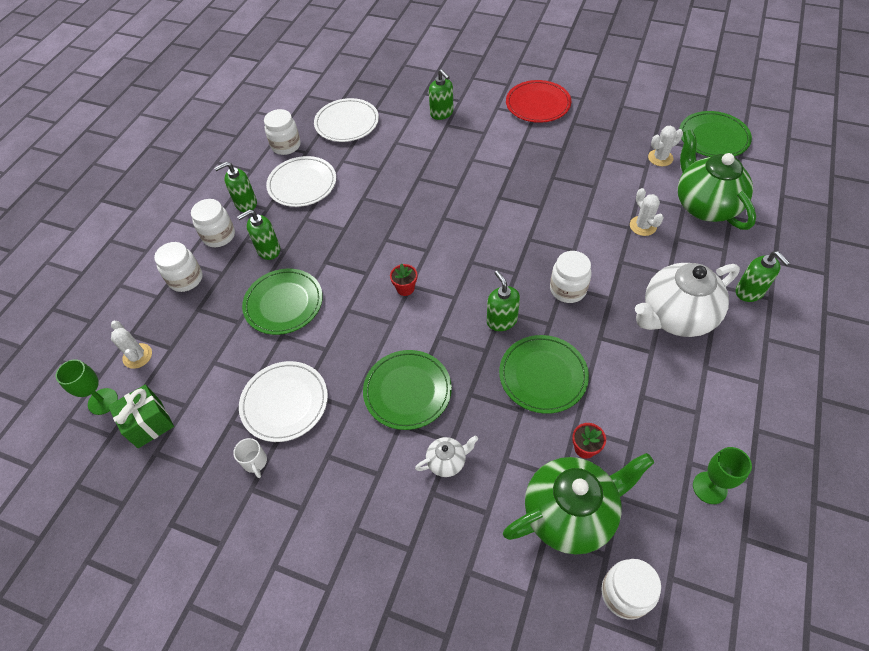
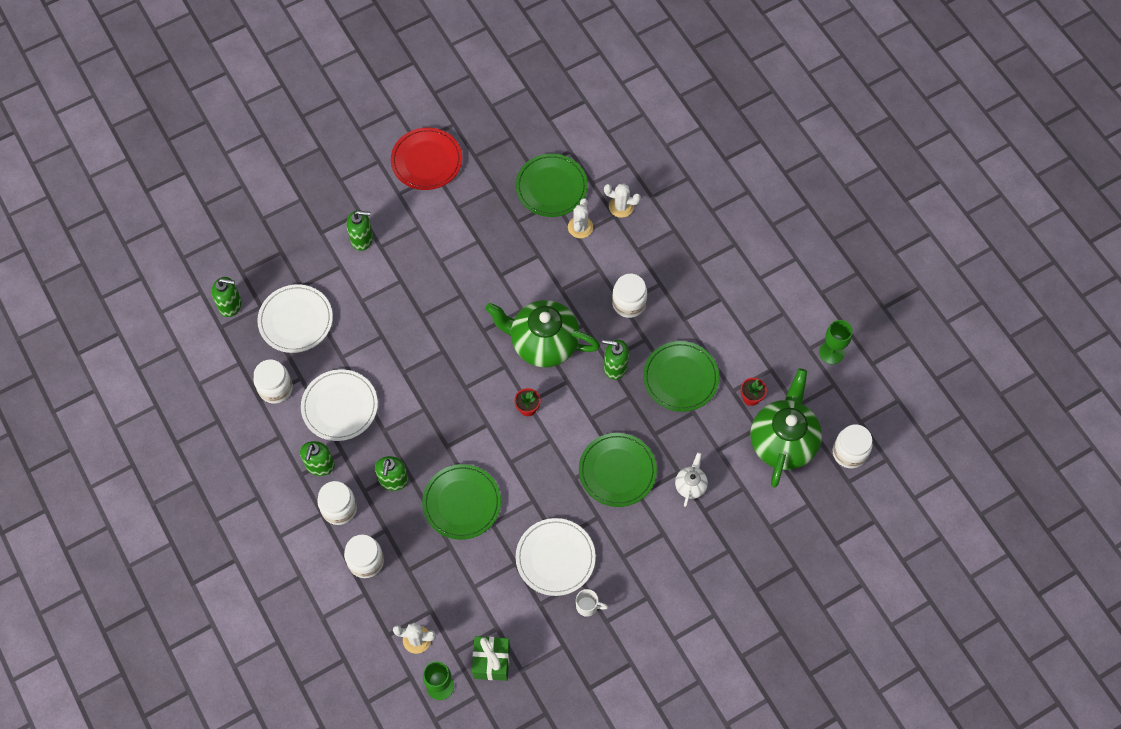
camera: 55 degrees left, 10 degrees up
(660, 158) = (571, 133): white cactus -> white cactus (580, 227)
(676, 316) = (710, 259): white teapot -> none
(705, 206) = (642, 151): green teapot -> green teapot (543, 343)
(713, 137) = (587, 80): green plate -> green plate (551, 187)
(749, 292) = (732, 198): green soap dispenser -> green soap dispenser (230, 305)

